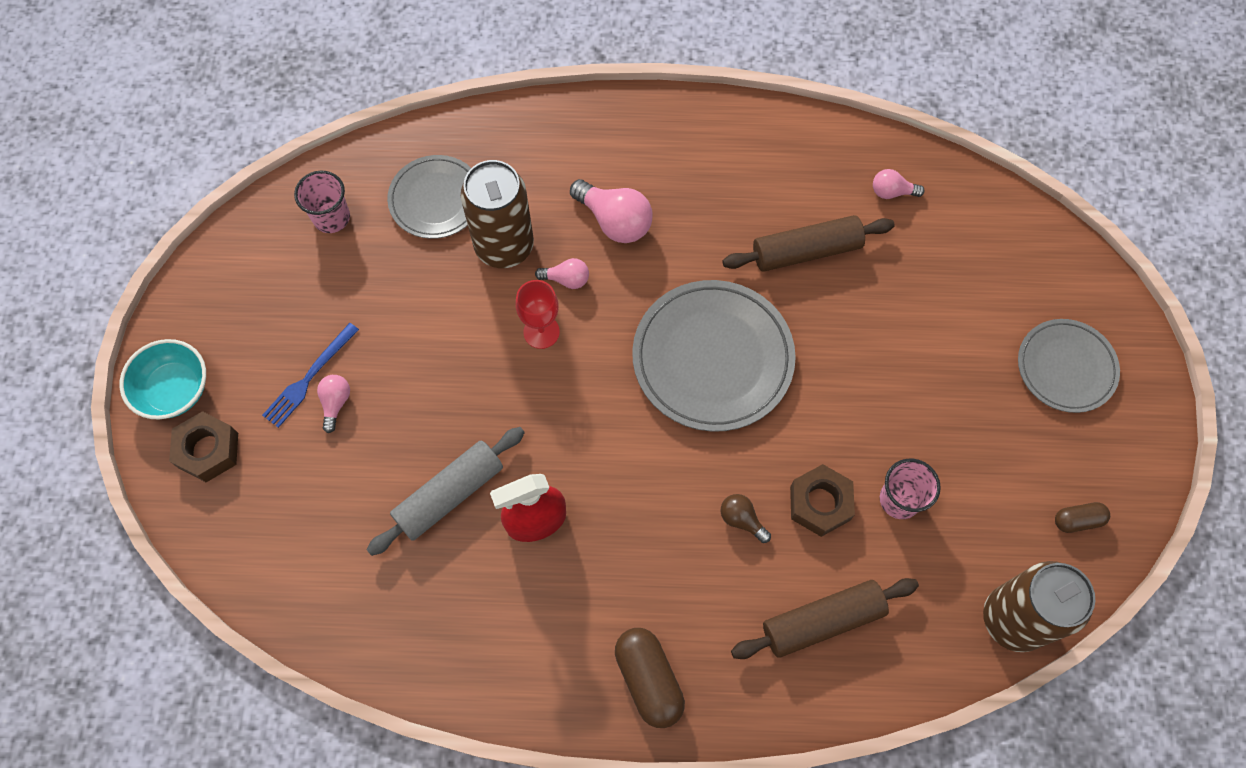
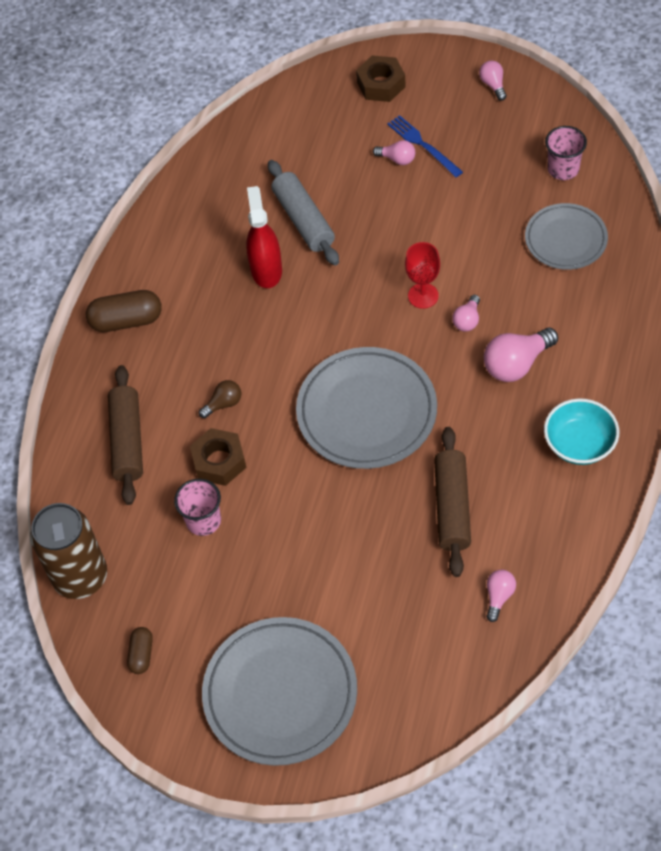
camera: 110 degrees right, 10 degrees down
(174, 390) = (434, 68): turquoise bowl -> turquoise bowl (579, 444)
(201, 315) = (493, 85): none -> pink light bulb
(504, 246) = (509, 281): brown can -> none
(1065, 368) = (280, 694): grey plate -> grey plate, size x1.62

